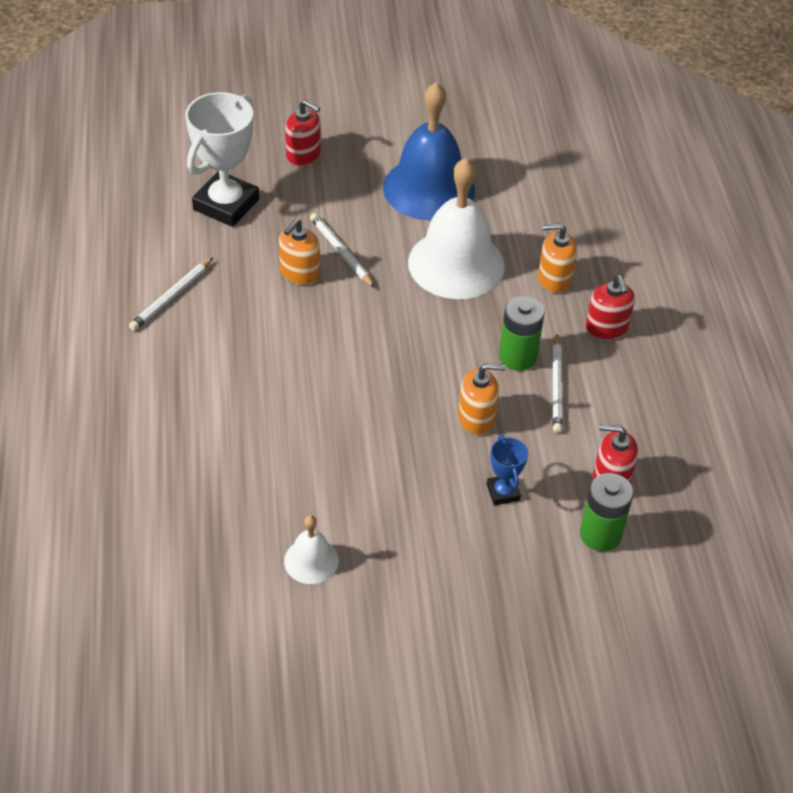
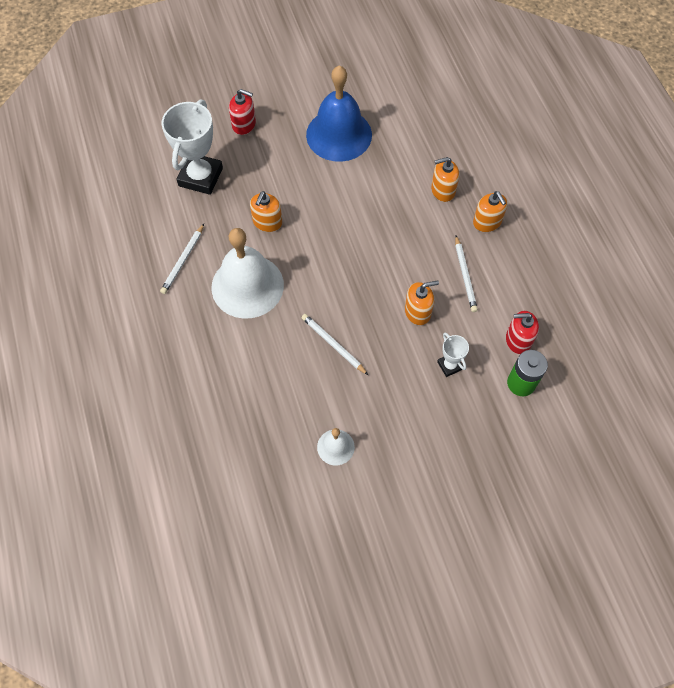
camera: 10 degrees left, 15 degrees up
(341, 252) = (291, 199): white pencil -> white pencil (333, 344)
(456, 264) = (373, 192): white bell -> white bell (247, 286)
(503, 492) = (449, 365): blue trophy -> white trophy
(517, 357) = (433, 258): green battery -> none
(606, 328) = (487, 222): red soap dispenser -> orange soap dispenser

